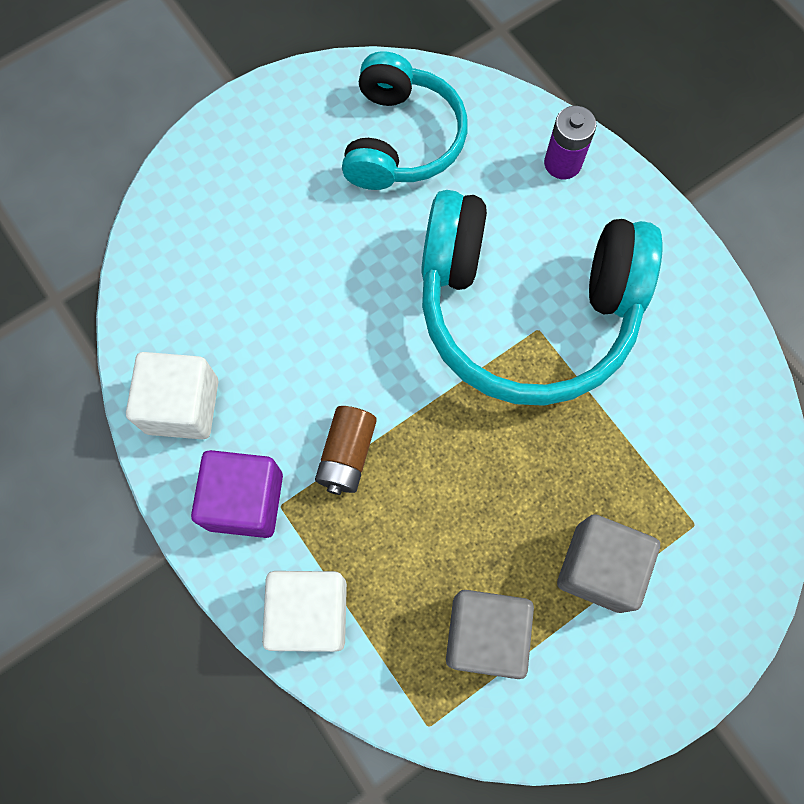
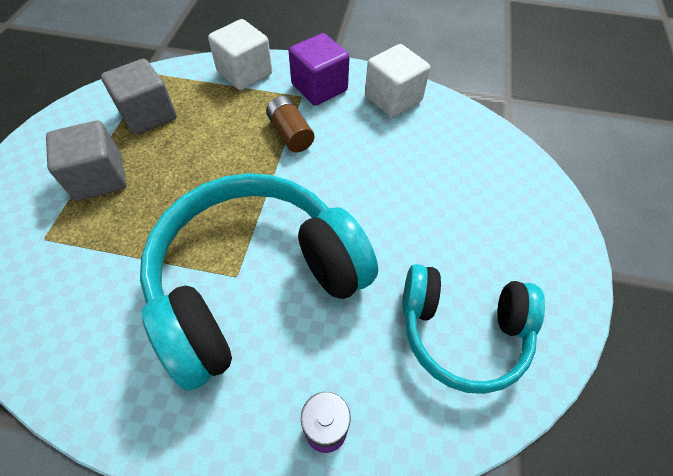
camera: 135 degrees right, 15 degrees down
(400, 139) = (462, 331): turquoise headphones -> turquoise headphones turned 45 degrees counterclockwise

